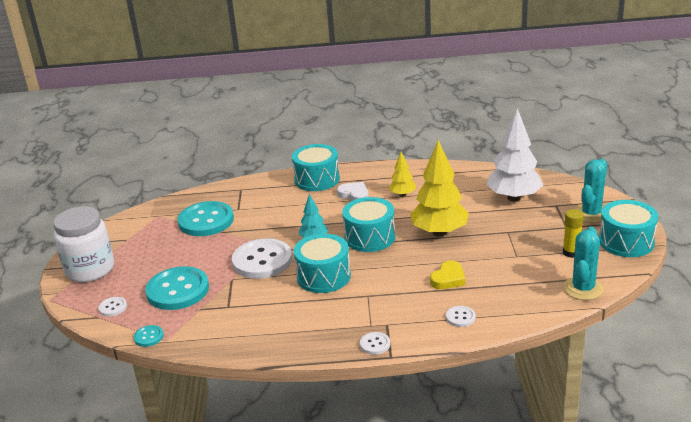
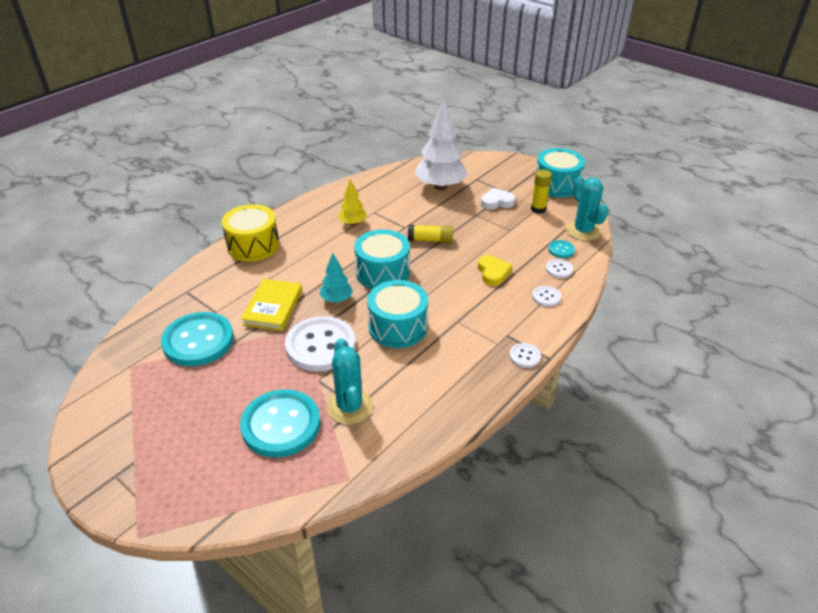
camera: 50 degrees left, 10 degrees up
(90, 269) = (137, 470): white jar -> none
(113, 307) = (236, 489): white button -> white button (559, 269)
(149, 337) = (326, 489): turquoise button -> turquoise button (561, 250)
(271, 223) = (273, 307): none -> yellow book
(317, 179) = (253, 245): turquoise drum -> yellow drum
(354, 195) = (311, 243): white heart -> white heart (497, 202)
(439, 232) = (430, 240): yellow tree -> yellow glue stick
(591, 214) = (507, 175): turquoise cactus -> turquoise cactus (349, 407)

